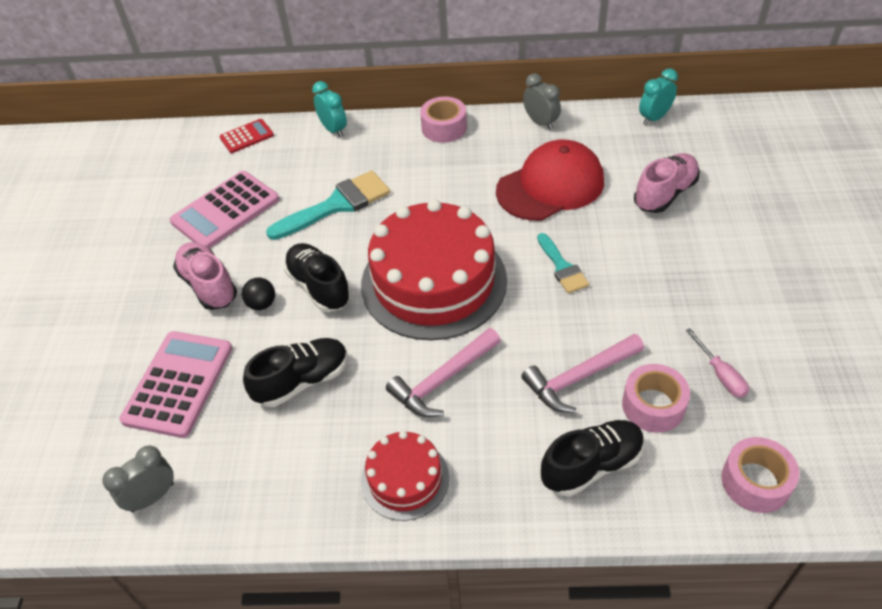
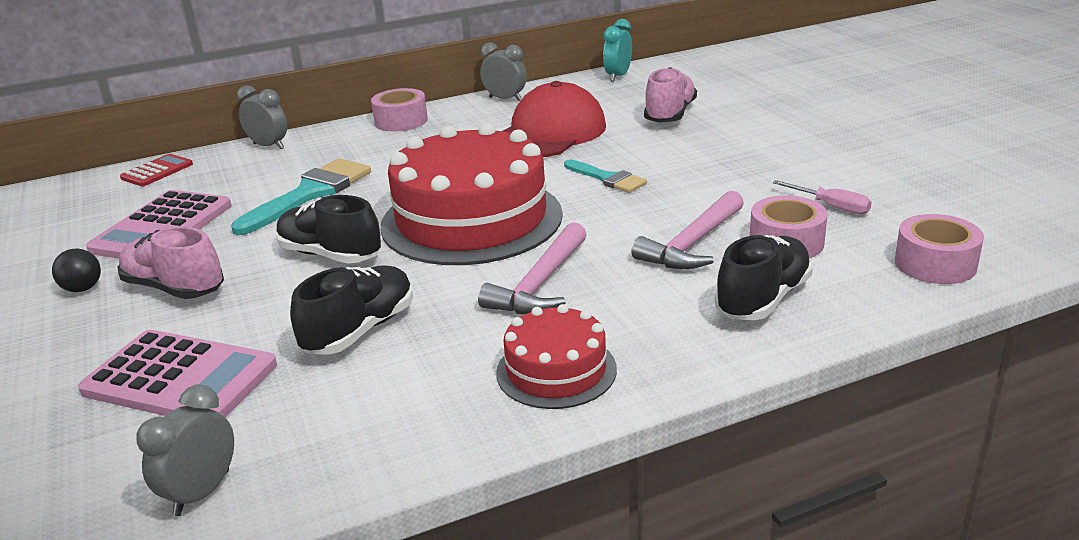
camera: 25 degrees left, 20 degrees down
(178, 384) = (180, 378): pink calculator -> pink calculator turned 120 degrees clockwise
(262, 304) = (261, 285): black ball -> black ball (83, 289)
(333, 130) = (268, 146): turquoise clock -> grey clock

